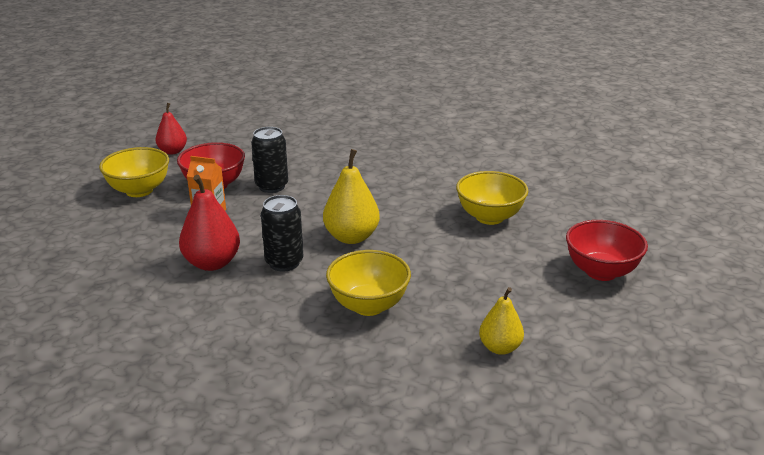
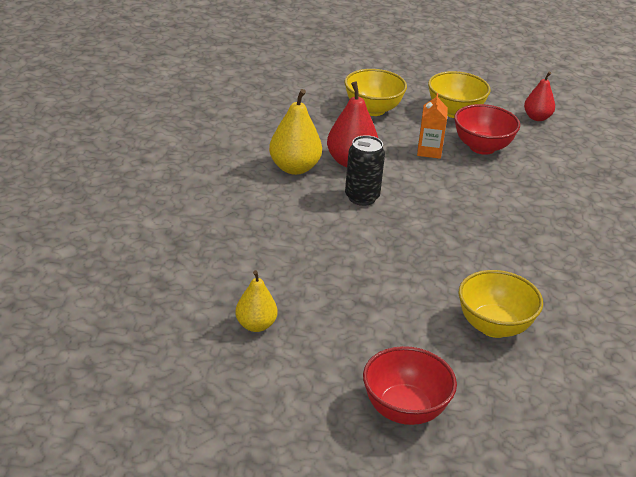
camera: 80 degrees right, 5 degrees up
(272, 186) = (495, 179): black can -> none
(351, 237) = (417, 232): yellow pear -> yellow pear (294, 168)
(368, 305) = (306, 247): yellow bowl -> yellow bowl (373, 109)

